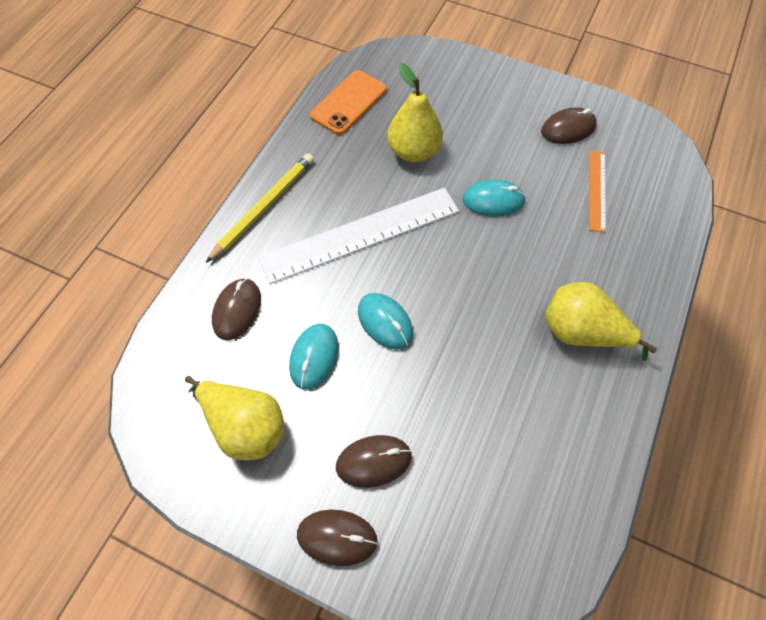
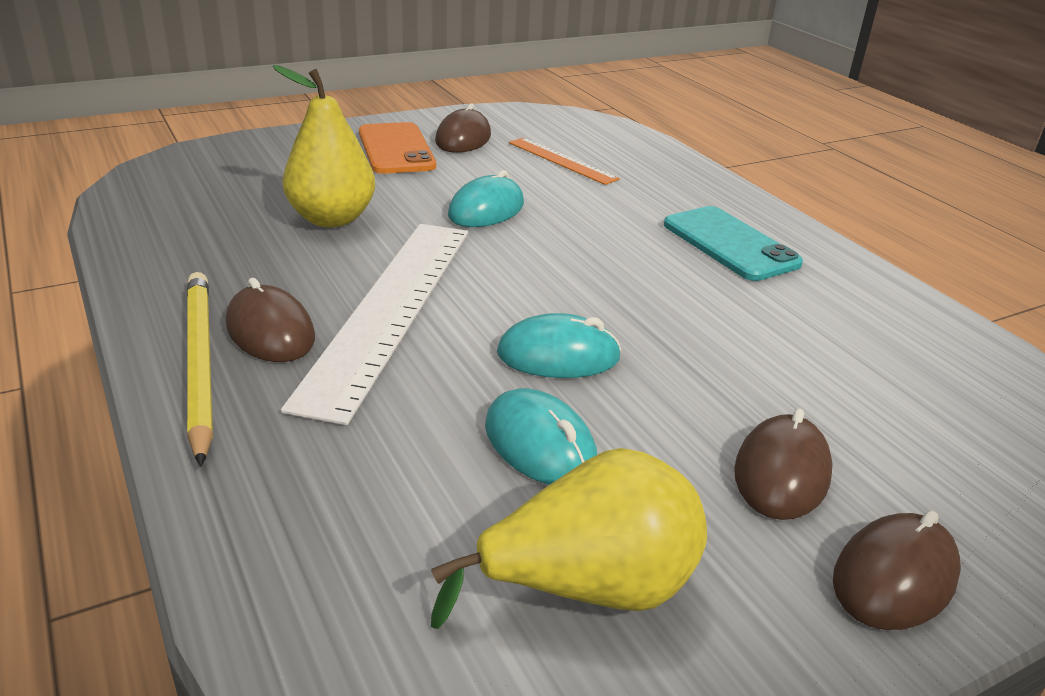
camera: 55 degrees left, 30 degrees down
(237, 310) = (344, 485): brown mouse -> brown mouse (270, 331)
(348, 103) = (169, 221): orange phone -> orange phone (396, 149)
(581, 332) = (730, 244): yellow pear -> turquoise phone

